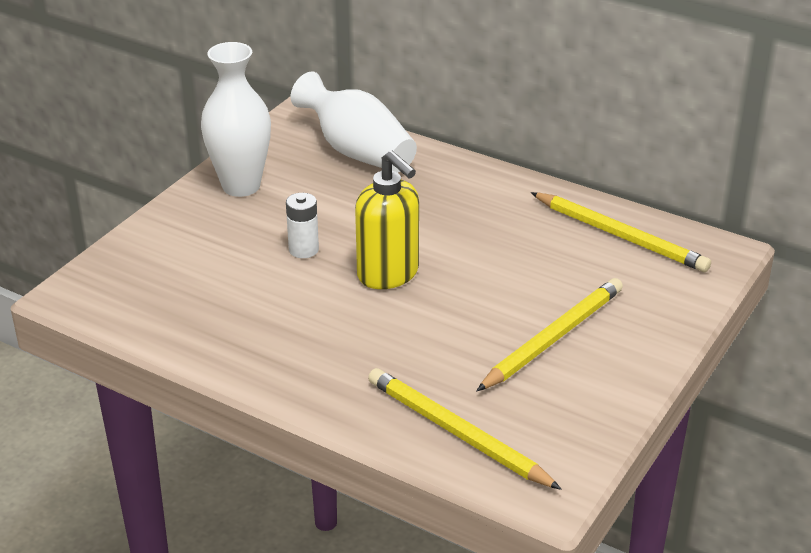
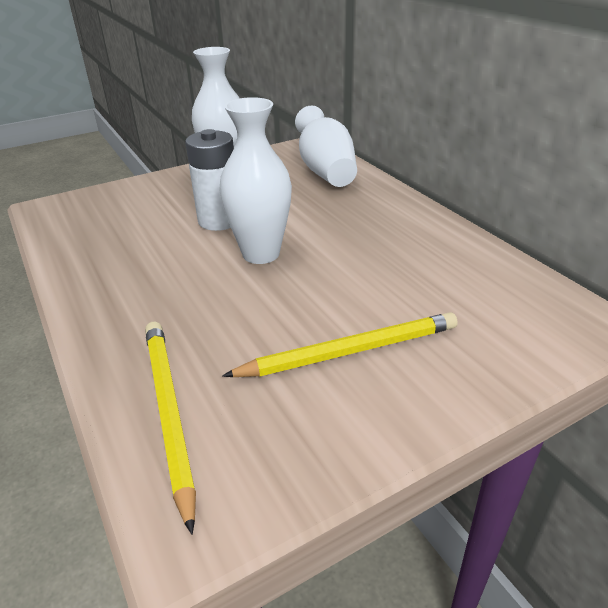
camera: 30 degrees right, 0 degrees up
(303, 250) = (219, 220): white battery -> white battery, size x1.70
(388, 274) = (261, 254): yellow soap dispenser -> white vase
(620, 236) = (493, 279): yellow pencil -> none

